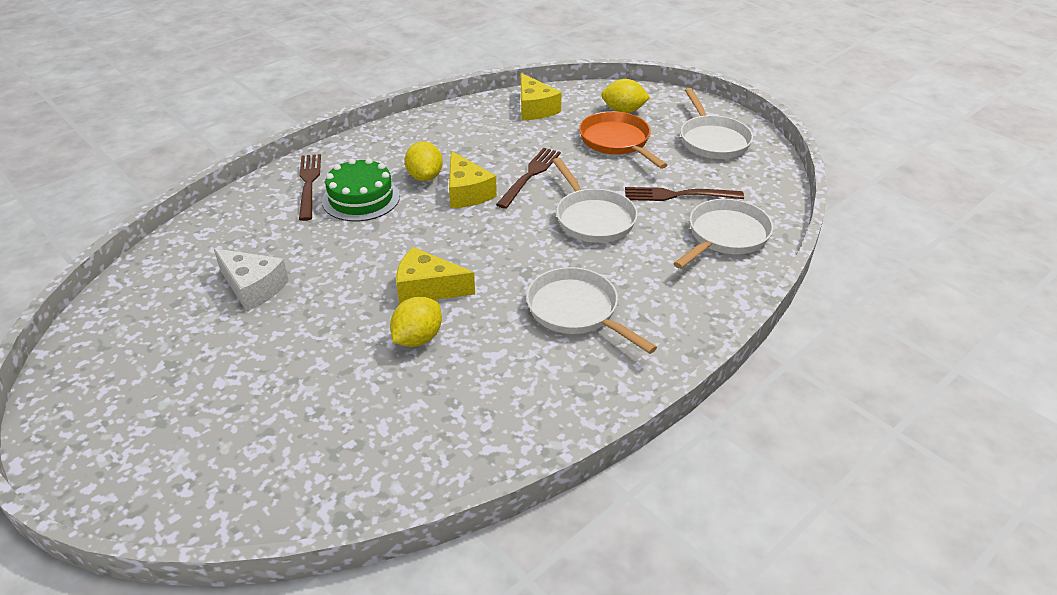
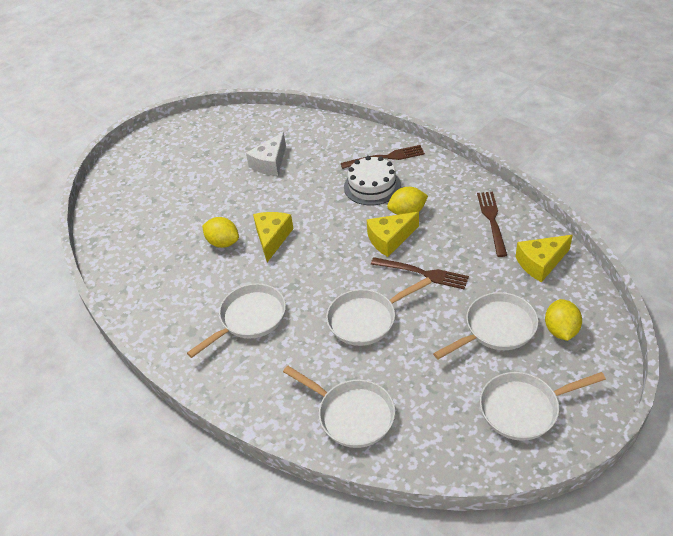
camera: 90 degrees right, 5 degrees up
(361, 198) = (372, 186): green cake -> white cake
(617, 142) = (496, 328): orange pan -> white pan
(677, 195) = (412, 378): brown fork -> brown fork (492, 220)

